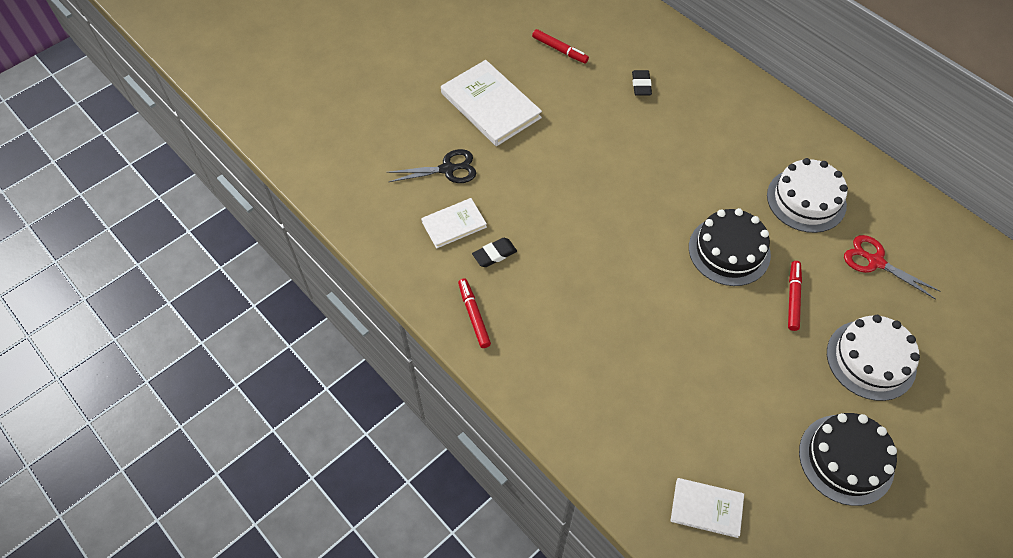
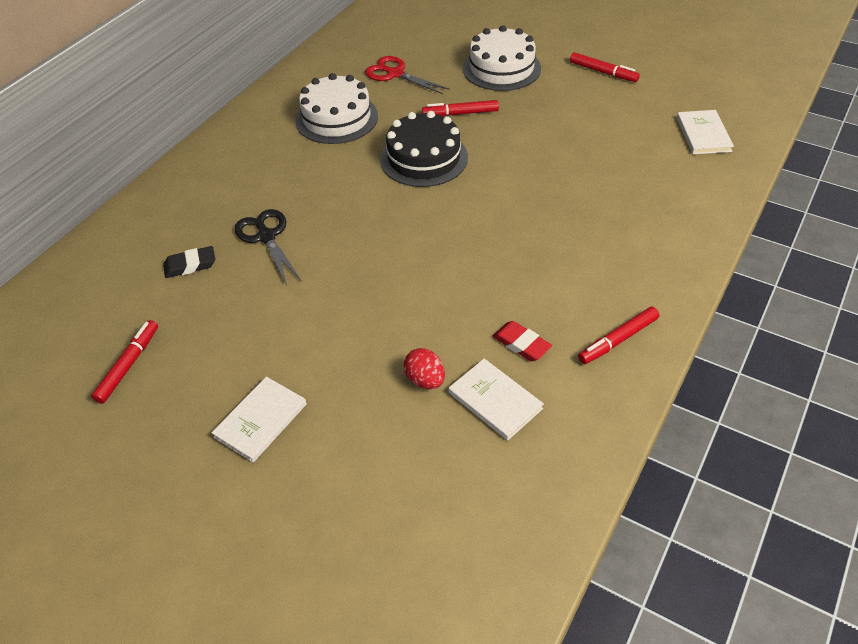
camera: 105 degrees left, 10 degrees down
(447, 169) = (402, 438): black scissors -> black scissors (266, 237)
(486, 191) = (425, 380): none -> red egg
(490, 105) = (261, 420): white book -> white book, size x0.57
(494, 254) = (521, 344): black eraser -> red eraser
(846, 459) = (603, 72): black cake -> red marker
(875, 261) = (395, 74): red scissors -> red scissors turned 105 degrees clockwise

